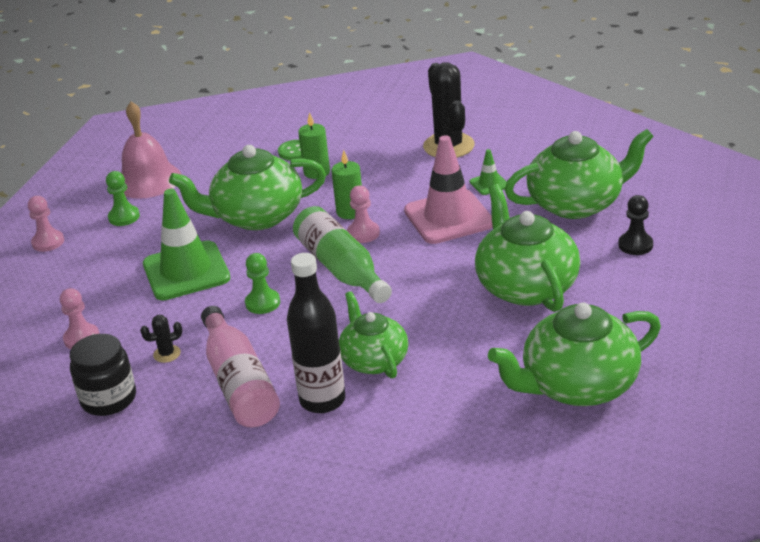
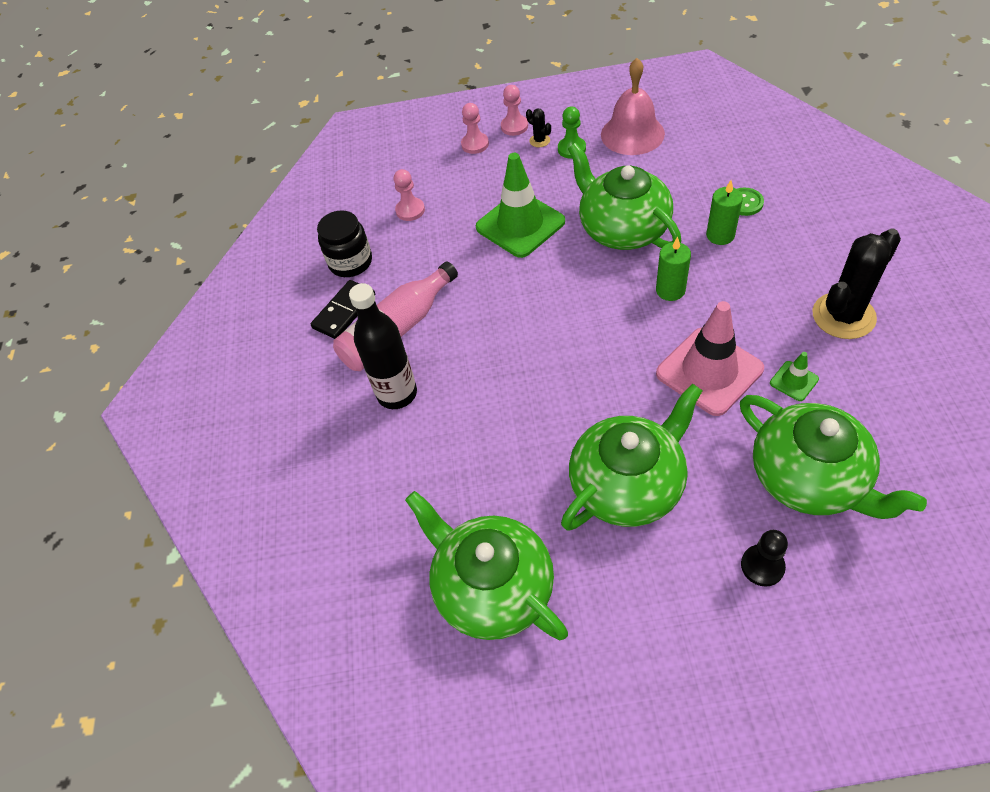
camera: 70 degrees right, 20 degrees up
(167, 354) = (413, 268): black cactus -> black cactus (539, 140)
(176, 417) = (344, 311): none -> black domino
(262, 303) = (503, 294): green pawn -> none
(341, 268) = (578, 325): green bottle -> none
(363, 233) = (641, 316): pink pawn -> pink pawn (475, 144)
(374, 360) = (462, 406): green teapot -> none

